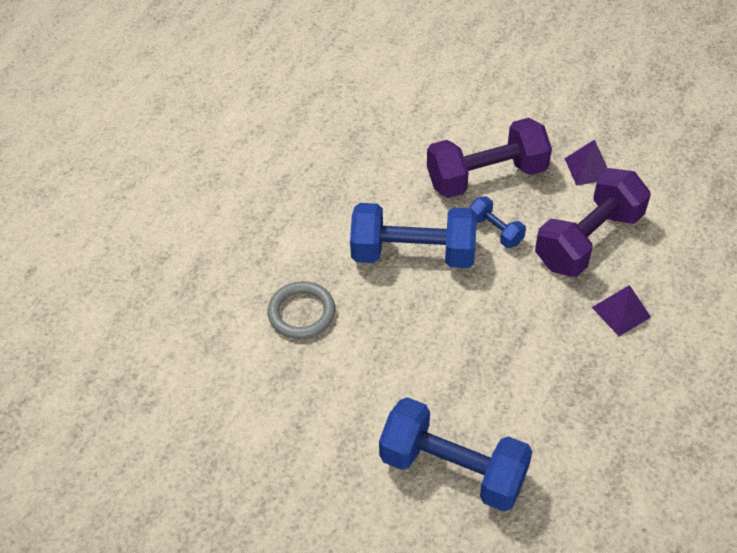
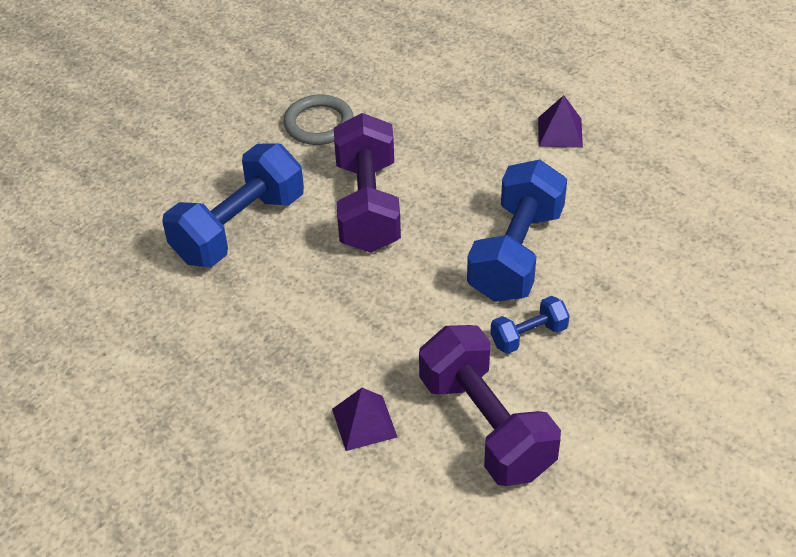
camera: 105 degrees right, 5 degrees down
(301, 313) = (464, 154): grey ring -> grey ring (319, 124)
(486, 176) = (623, 350): purple dumbbell -> purple dumbbell (367, 205)
(588, 168) = (613, 466): purple pyramid -> purple pyramid (560, 132)

